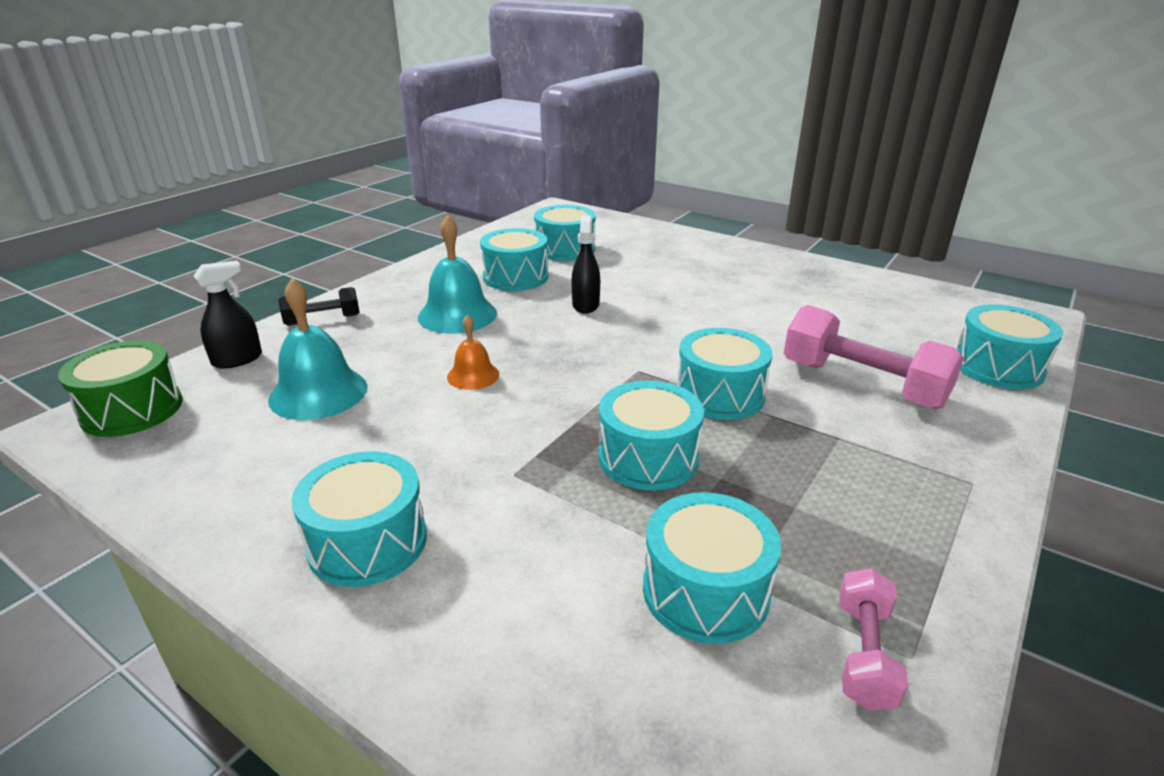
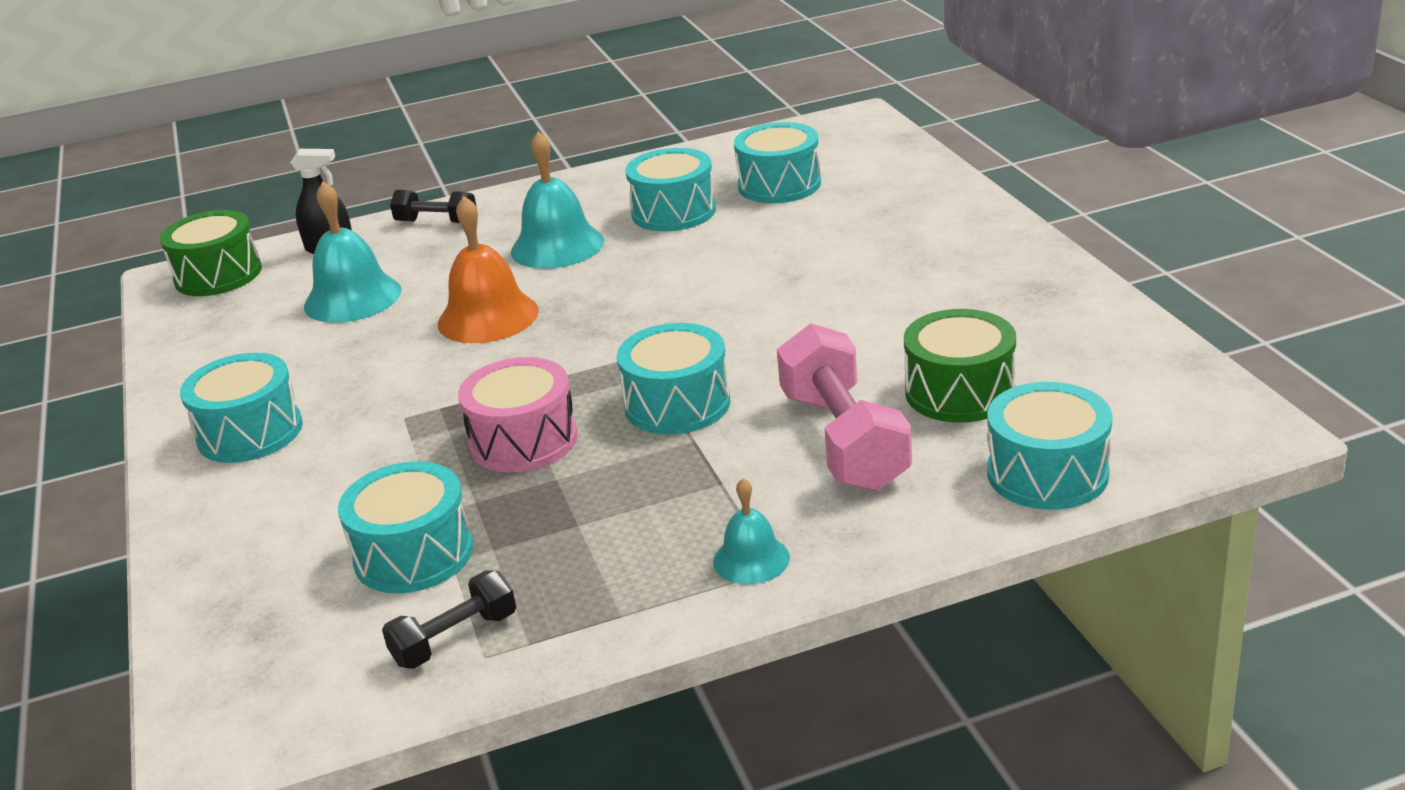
camera: 40 degrees right, 0 degrees up
(473, 375) = (488, 317): orange bell -> orange bell, size x1.75
(585, 305) = (696, 266): black spray bottle -> none
(648, 457) = (523, 440): turquoise drum -> pink drum
(864, 654) = (455, 639): pink dumbbell -> black dumbbell
(873, 336) = (960, 392): none -> green drum
(948, 483) = (751, 559): none -> turquoise bell

